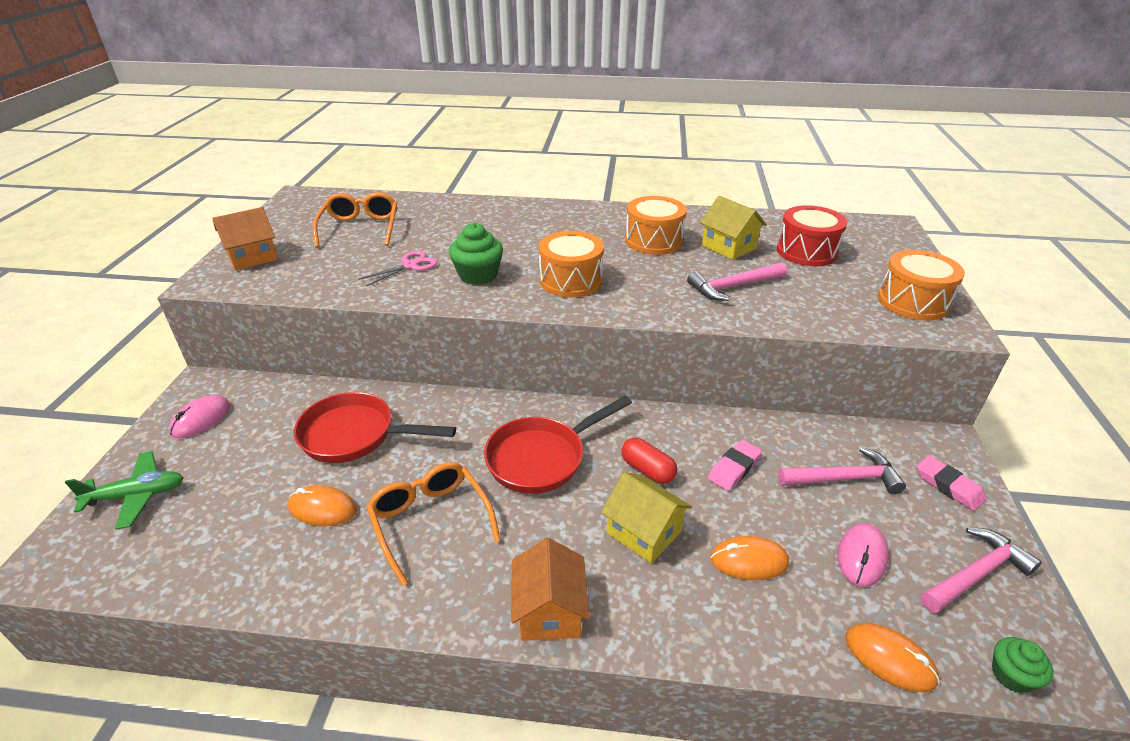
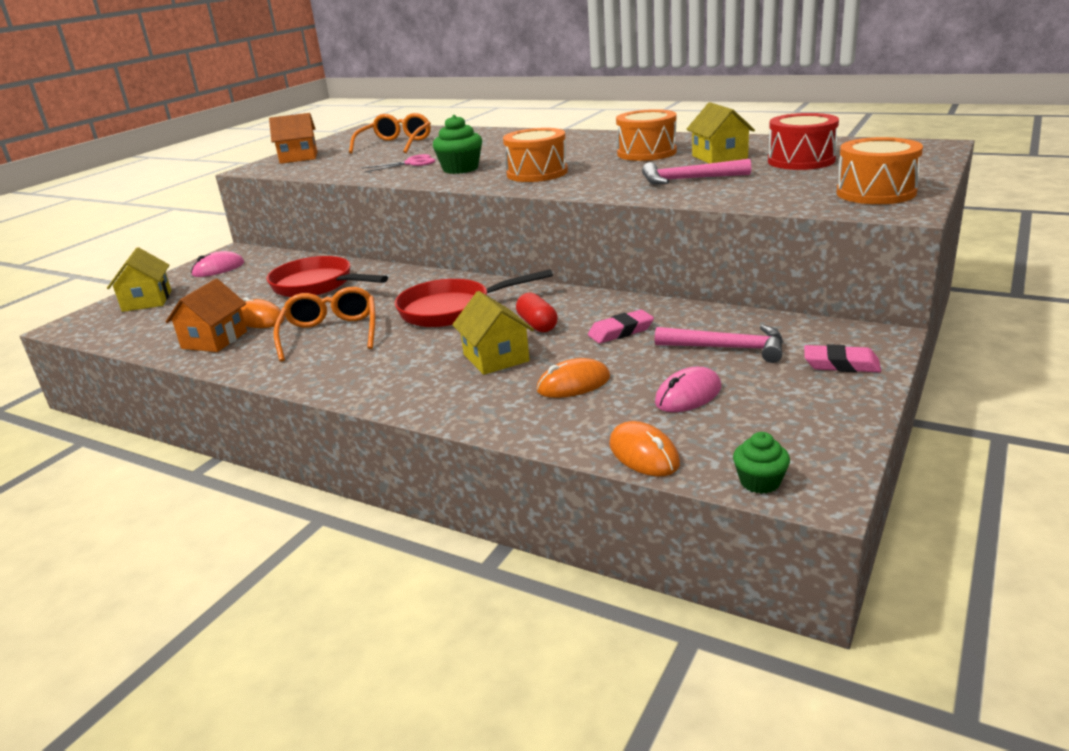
camera: 25 degrees right, 10 degrees down
(137, 495) = (147, 301): green plane -> yellow house
(549, 611) = (375, 388): orange house -> orange house (214, 340)
(749, 561) = (573, 384): orange mouse -> orange mouse turned 45 degrees counterclockwise
(948, 486) = (841, 364): pink eraser -> pink eraser turned 60 degrees counterclockwise
(975, 574) = (799, 420): pink hammer -> none

